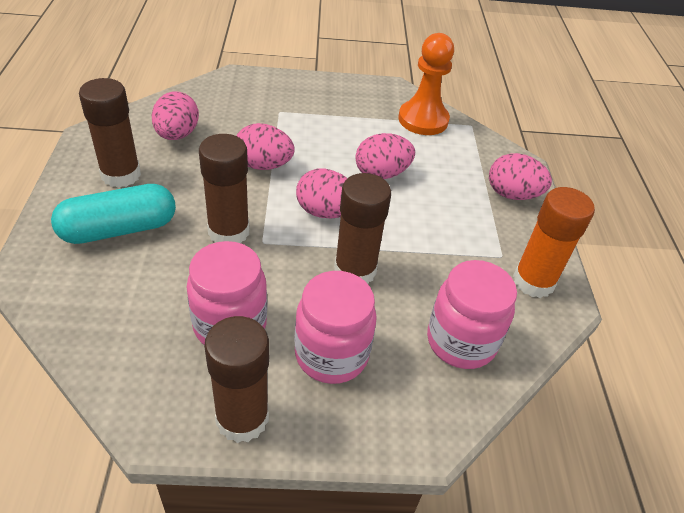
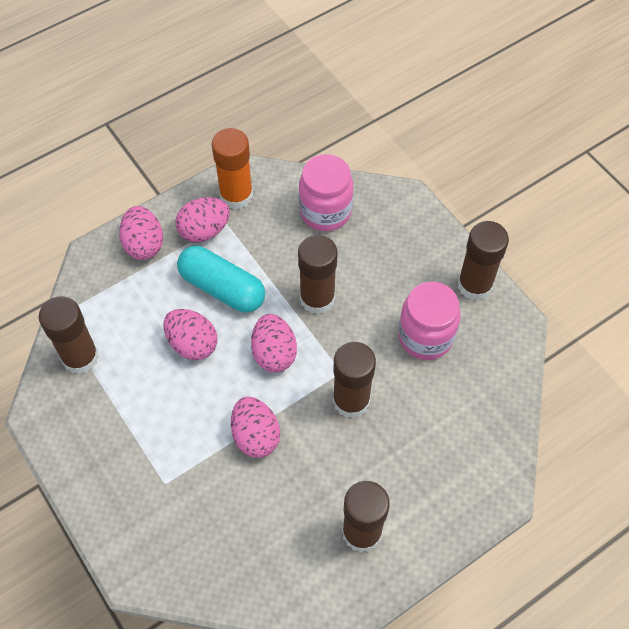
camera: 120 degrees left, 15 degrees up
(119, 229) = (414, 475): turquoise capsule -> turquoise capsule (222, 288)
(177, 135) = (274, 538): pink egg -> pink egg (204, 231)
(331, 354) = (396, 270): pink jar -> none
(423, 120) = (80, 357): orange pawn -> brown glue stick

